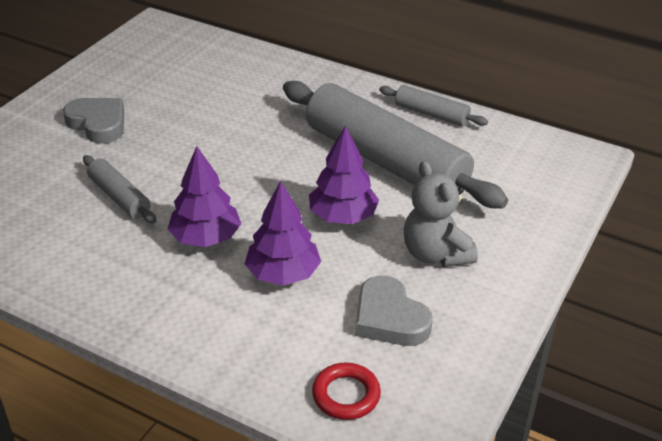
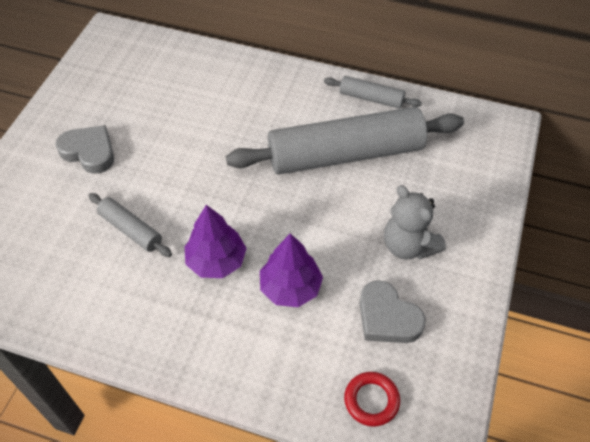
camera: 10 degrees left, 15 degrees up
(343, 216) = (324, 219): purple tree -> none
(385, 160) = (345, 154): grey rolling pin -> grey rolling pin turned 45 degrees counterclockwise

